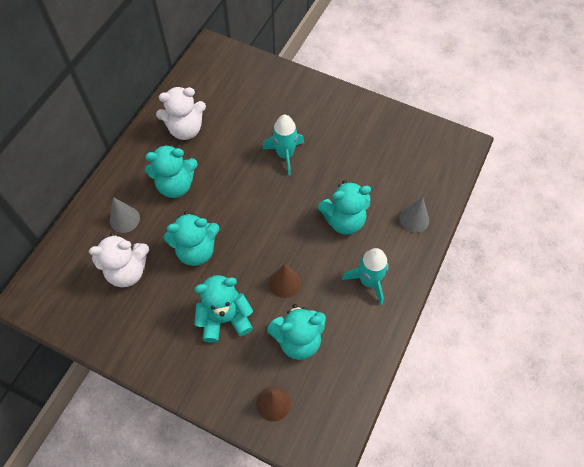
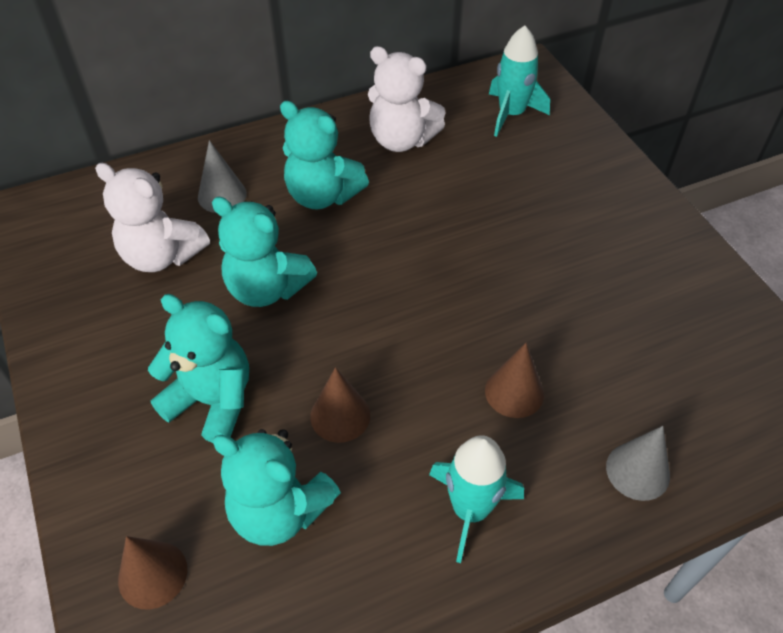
camera: 40 degrees right, 10 degrees down
(285, 155) = (507, 248): turquoise rocket -> turquoise rocket (511, 114)
(344, 220) = (514, 392): turquoise teddy bear -> brown cone

